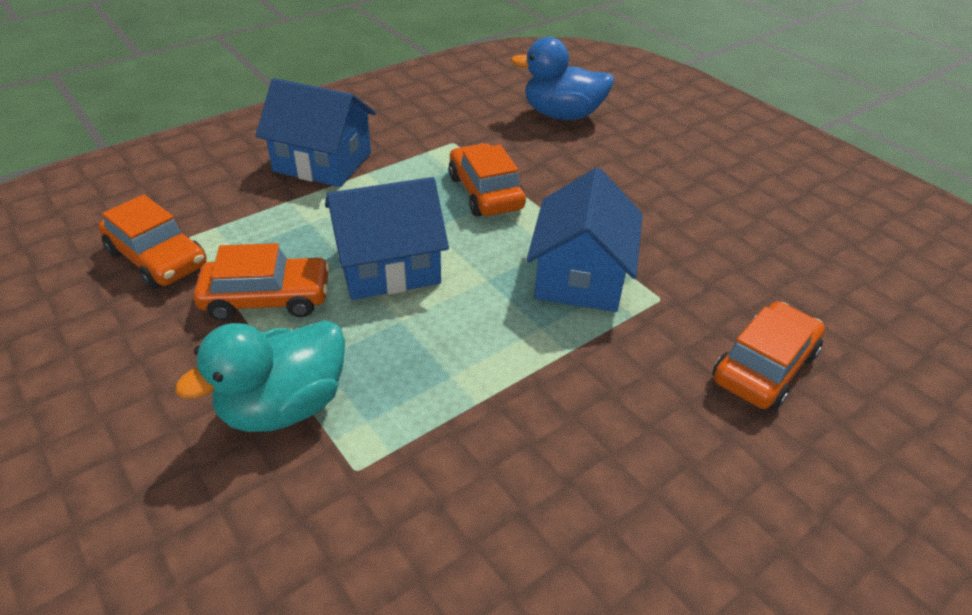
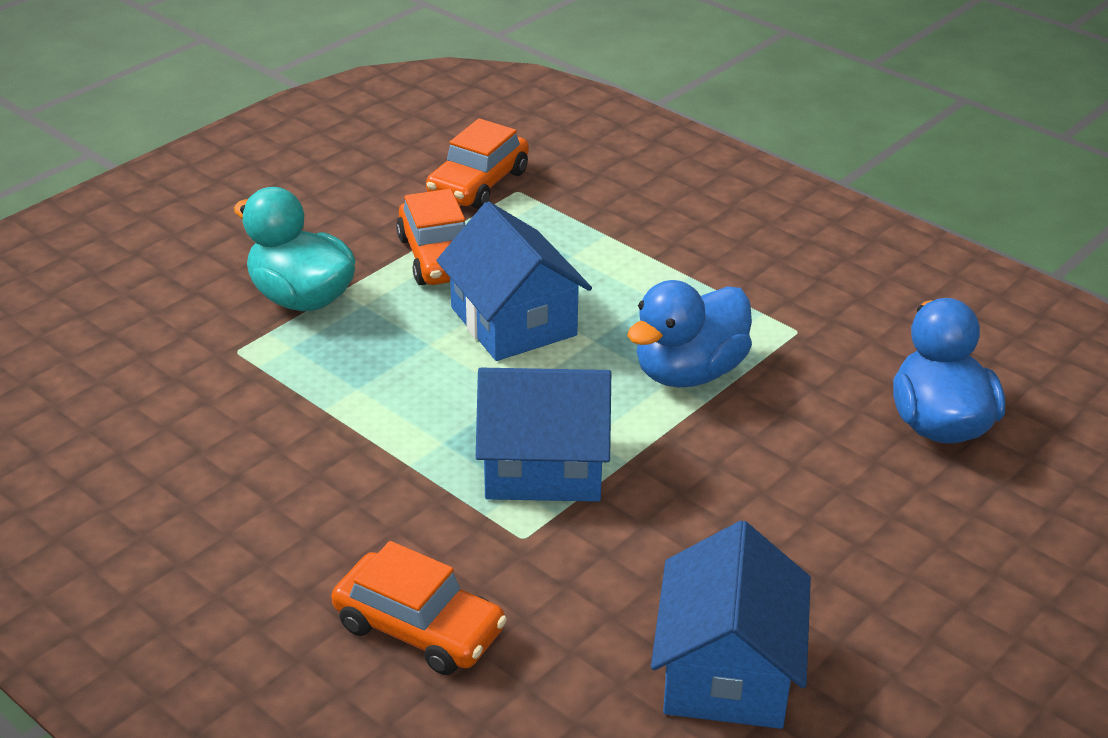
camera: 80 degrees right, 5 degrees down
(322, 162) = (693, 240): blue house -> blue house (727, 672)
(485, 192) = (689, 372): orange car -> blue duck

